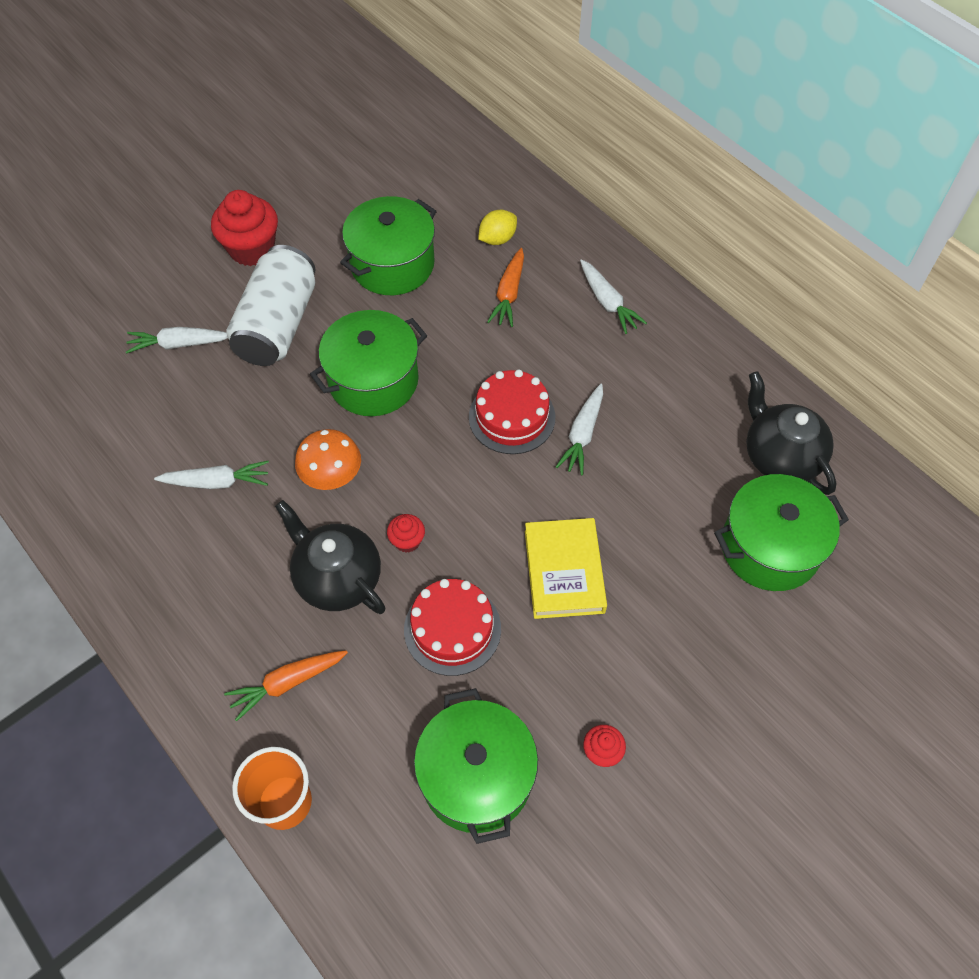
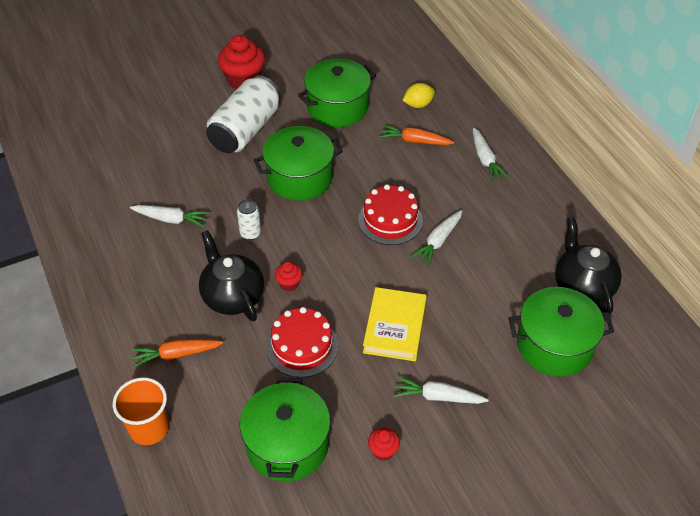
camera: 15 degrees right, 10 degrees down
(179, 344) = (174, 130): white carrot -> white carrot (438, 397)
(332, 478) = (250, 233): orange mushroom -> white can
(509, 294) = (414, 141): orange carrot -> orange carrot turned 75 degrees clockwise

